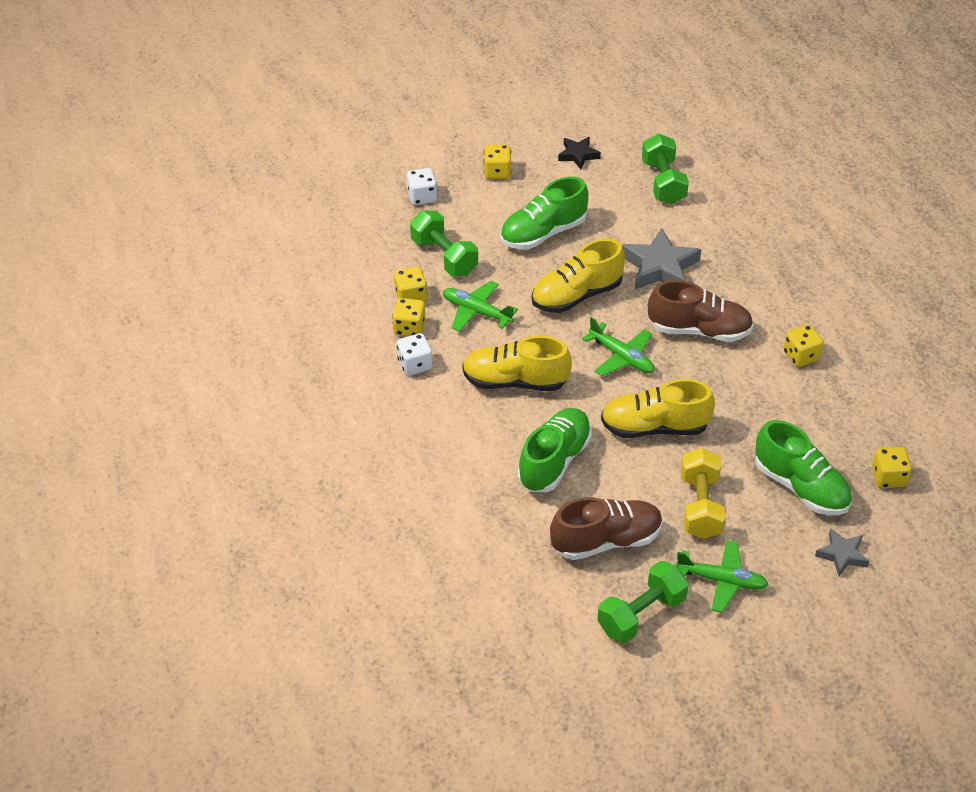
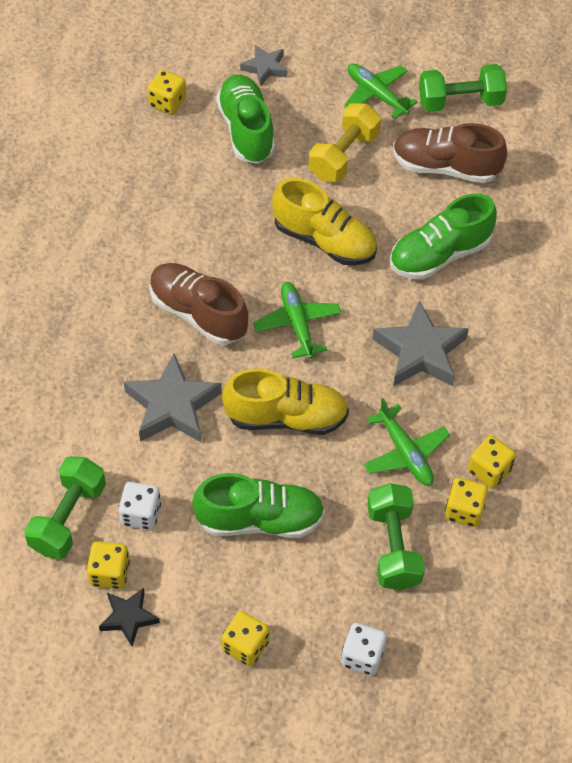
camera: 150 degrees left, 10 degrees up
(415, 364) = (509, 422): white dice -> white dice (141, 514)
(515, 381) = (420, 351): yellow shoe -> grey star
(801, 356) = (129, 239): yellow dice -> yellow dice (109, 573)

